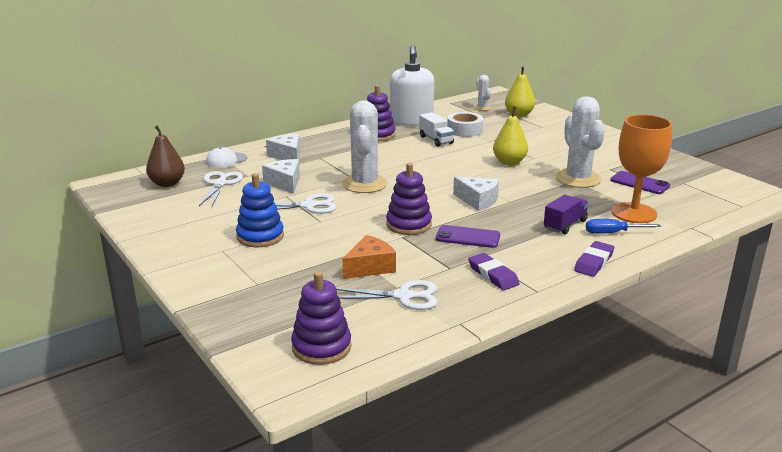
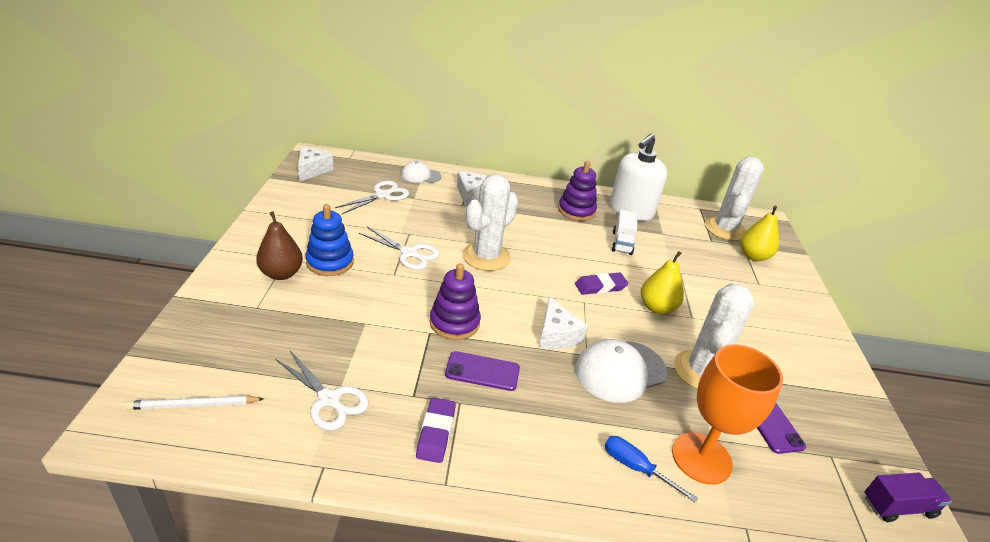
camera: 35 degrees right, 10 degrees up
(167, 183) = (350, 175): brown pear -> brown pear (281, 274)
(285, 183) = (428, 220): white cheese -> white cheese (312, 170)
(321, 347) = (194, 405): purple stacking toy -> white pencil
(370, 267) = (354, 348): orange cheese -> none
(464, 130) = (667, 246): white tape -> none
(468, 237) = (482, 371): purple phone -> purple phone turned 45 degrees counterclockwise
(482, 108) = (725, 229): white cactus -> white cactus, size x2.01
(539, 199) = (620, 371): none -> white cap
(565, 225) = (599, 421): purple truck -> purple truck (898, 506)
(594, 262) = (556, 492): purple eraser -> purple eraser (600, 286)

